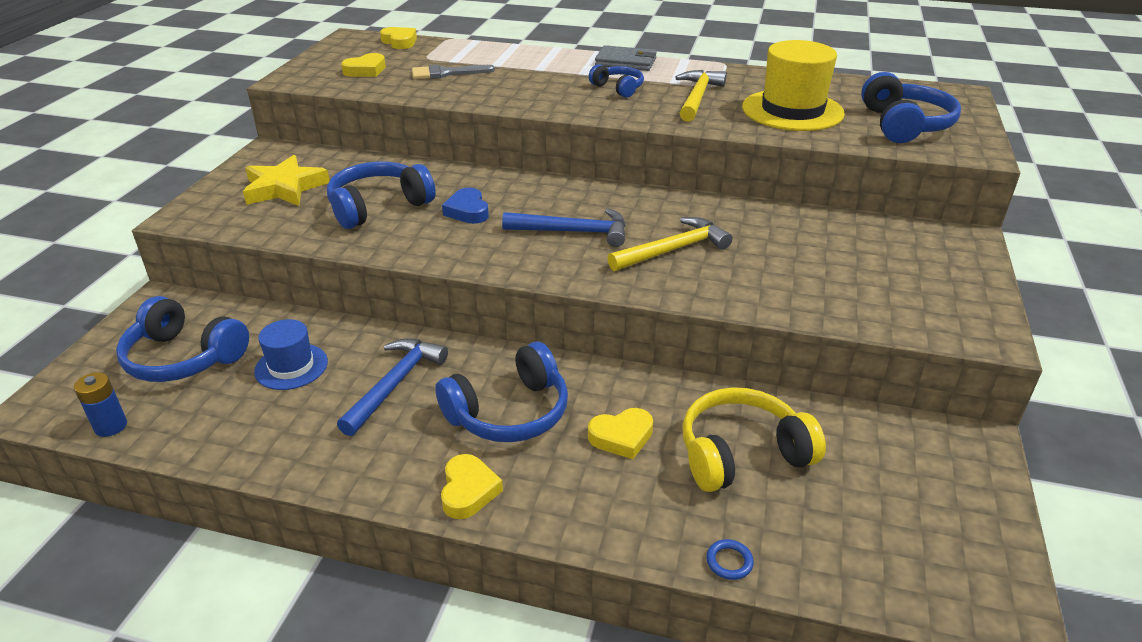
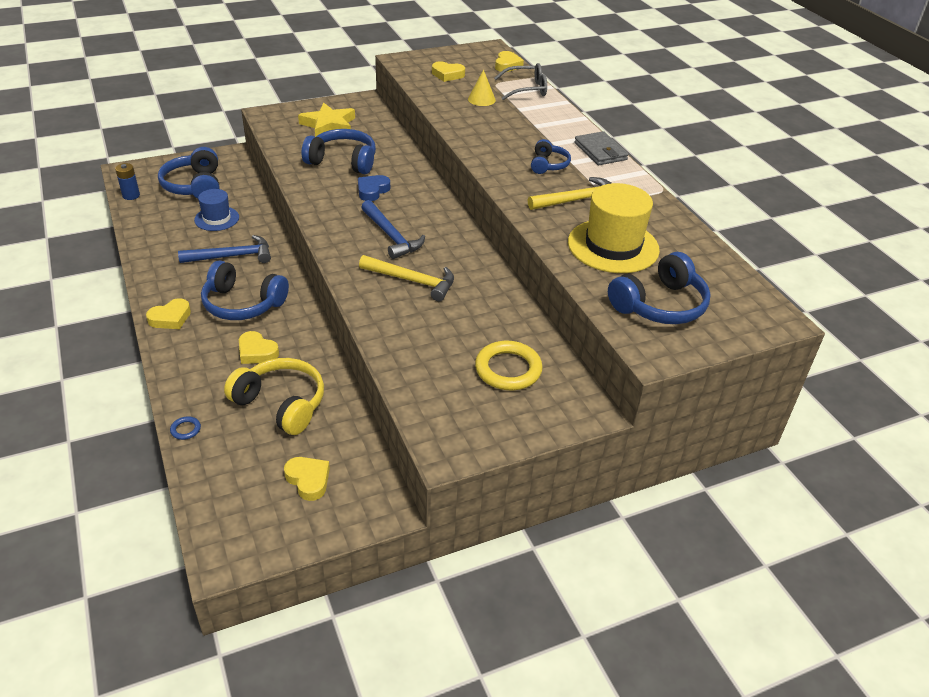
camera: 50 degrees right, 5 degrees up
(446, 73) = (481, 99): grey brush -> yellow cone
(462, 50) = (526, 89): none -> grey glasses
(875, 253) = (508, 369): none -> yellow ring
(897, 483) = (308, 480): none -> yellow heart

